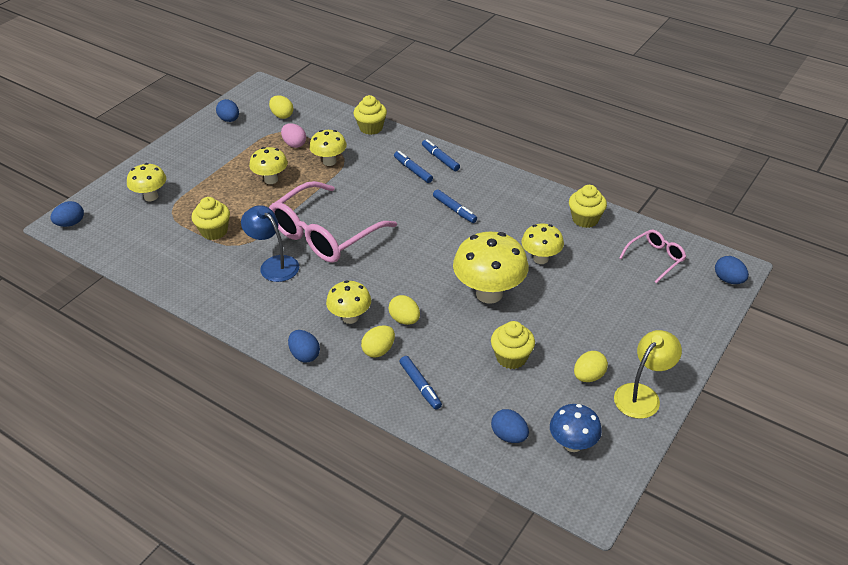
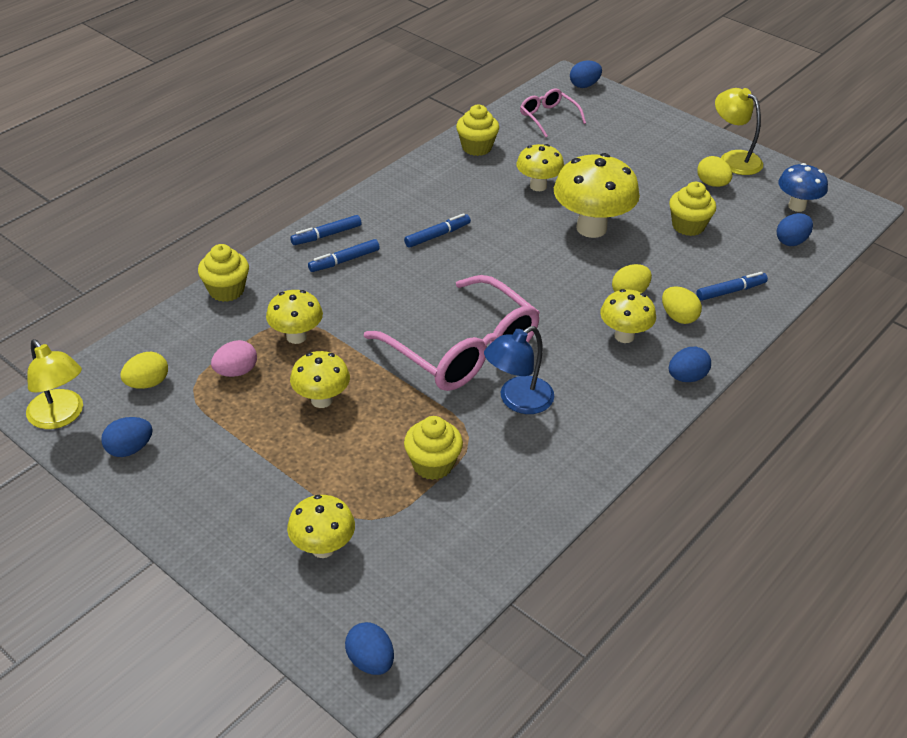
camera: 85 degrees left, 0 degrees up
(254, 94) = (61, 417): none -> yellow lamp

